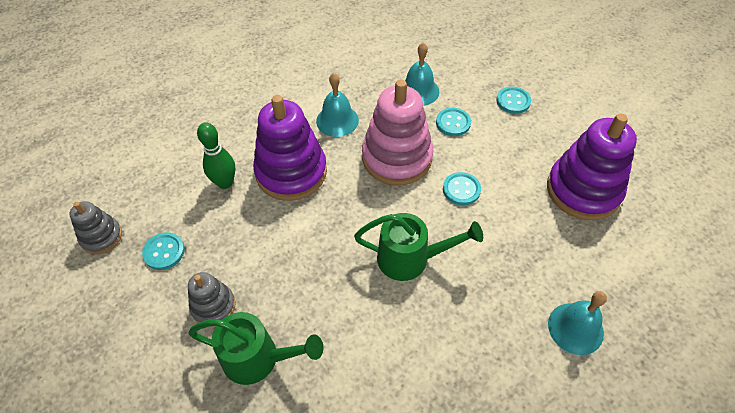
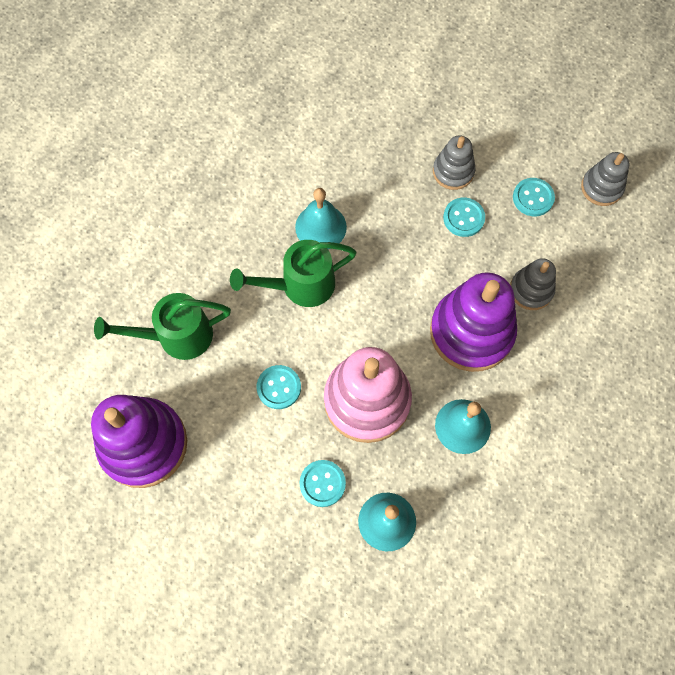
camera: 155 degrees right, 15 degrees up
(225, 183) = (531, 290): green bowling pin -> grey stacking toy
(259, 359) = (387, 149): green watering can -> green watering can (176, 336)
(513, 101) = (258, 557): turquoise button -> turquoise button (463, 218)
(575, 328) = (127, 280): turquoise bell -> turquoise bell (320, 227)

